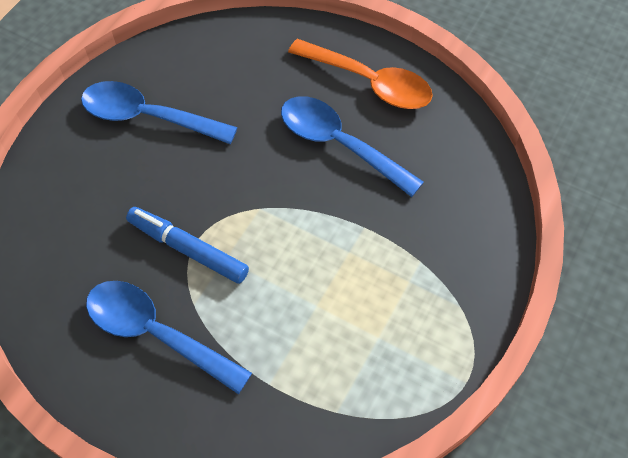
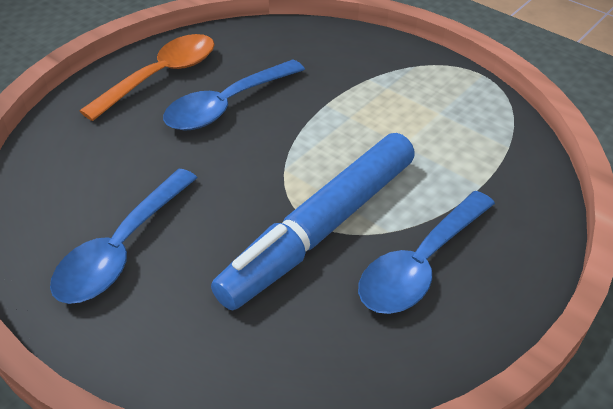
camera: 80 degrees left, 15 degrees down
(188, 249) = (321, 229): blue marker -> blue marker, size x1.73

